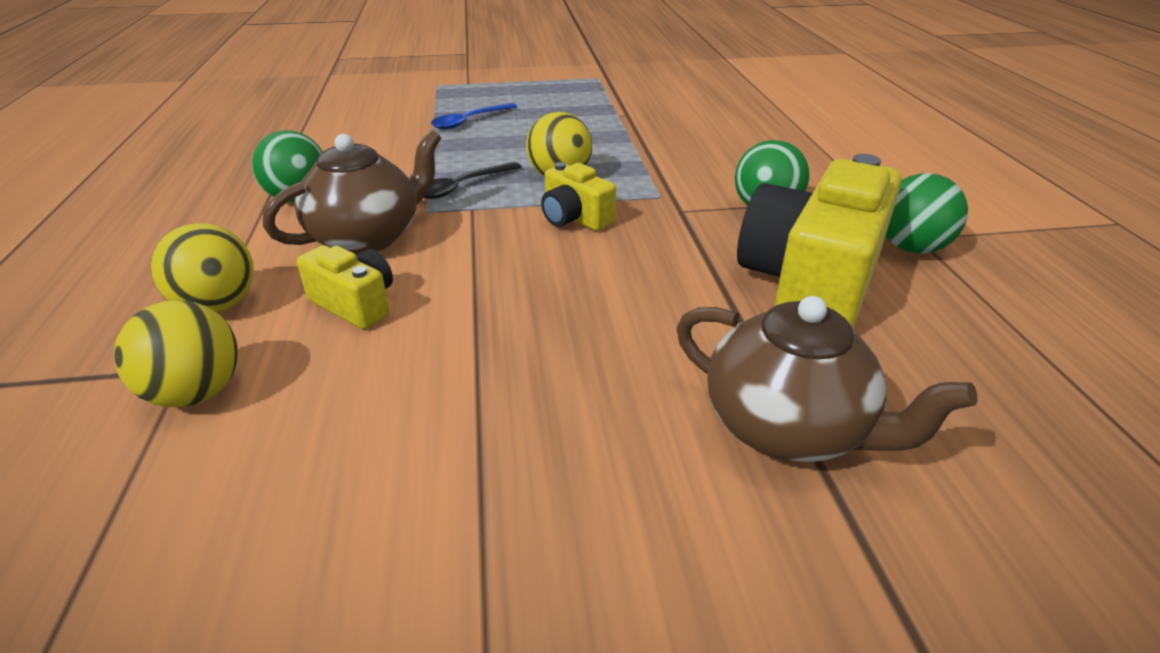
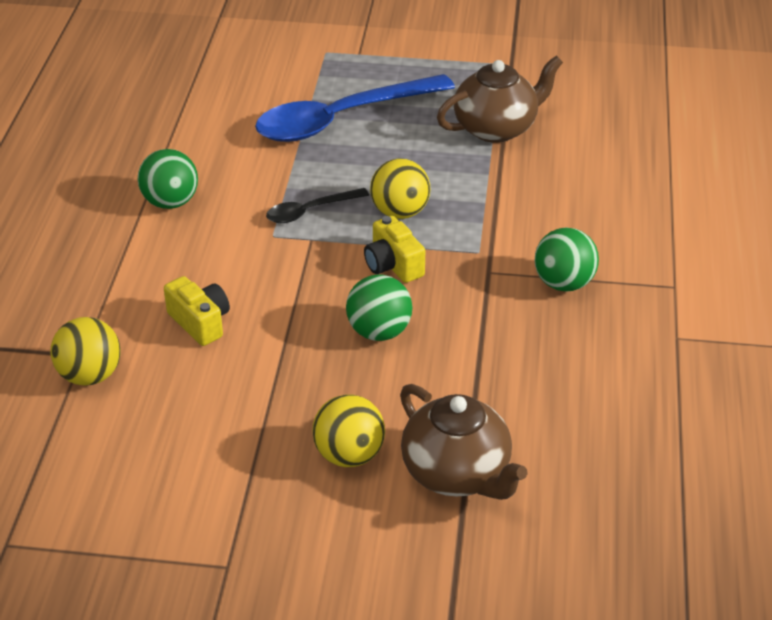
camera: 15 degrees right, 5 degrees up
(218, 305) = (104, 306): yellow ball -> yellow ball (349, 455)
(368, 237) = (220, 257): brown teapot -> brown teapot (496, 128)
(469, 121) = (342, 119): blue spoon -> blue spoon, size x2.14
(810, 284) = (549, 367): yellow camera -> none
(911, 248) = (660, 347): green ball -> green ball (379, 332)

